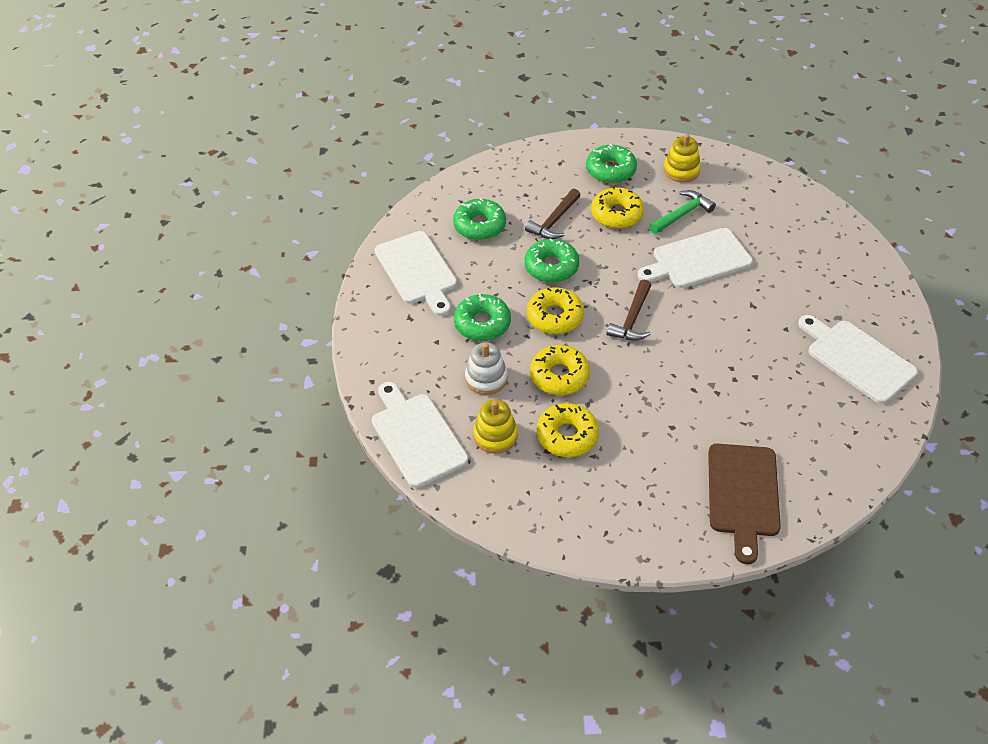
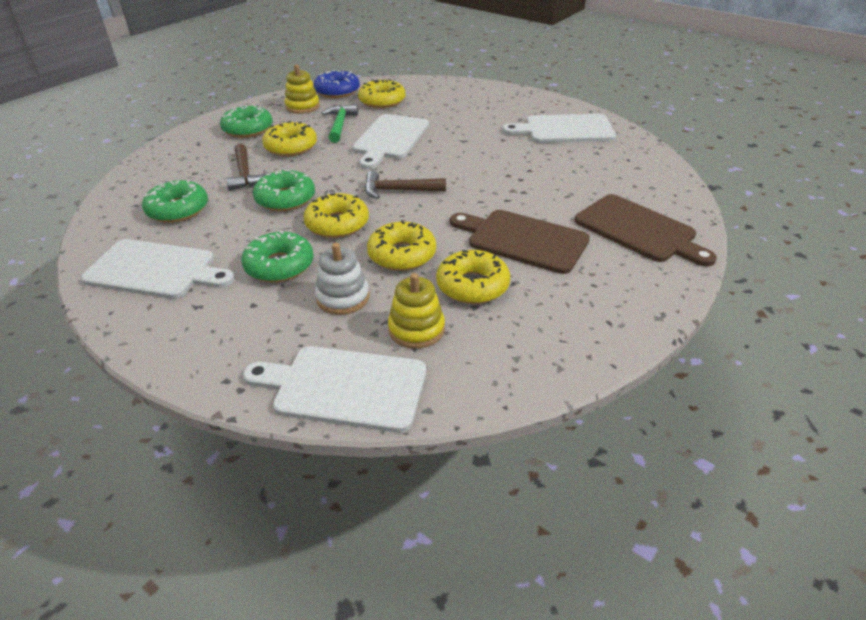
camera: 50 degrees left, 10 degrees down
(632, 319) = (399, 190): brown hammer -> brown hammer turned 120 degrees clockwise
(650, 431) = (523, 240): none -> brown cutting board
(733, 169) = (337, 91): none -> blue donut
(753, 208) = (382, 101): none -> yellow donut

